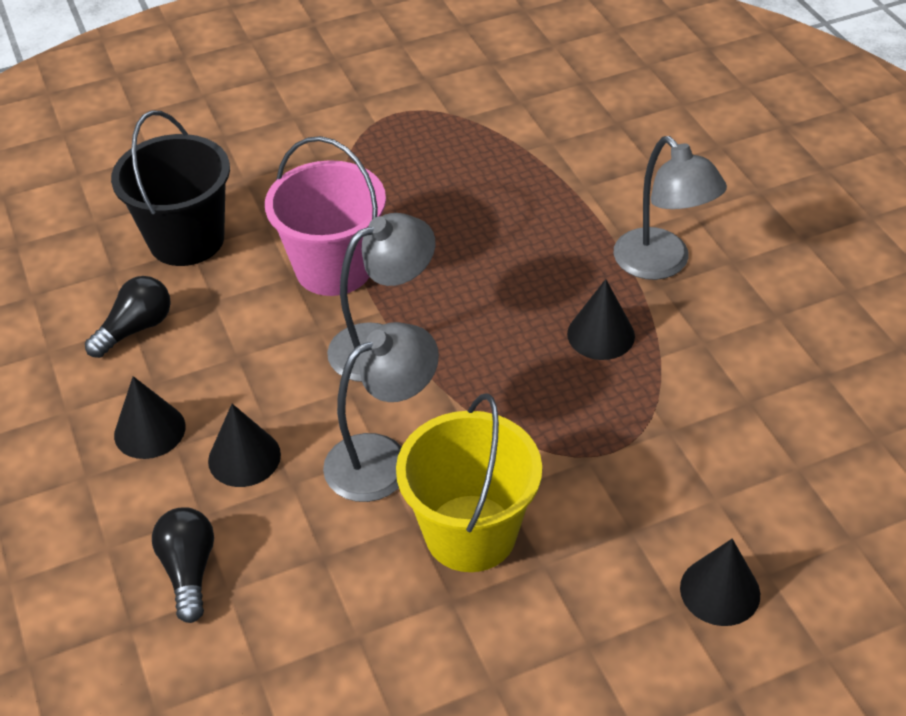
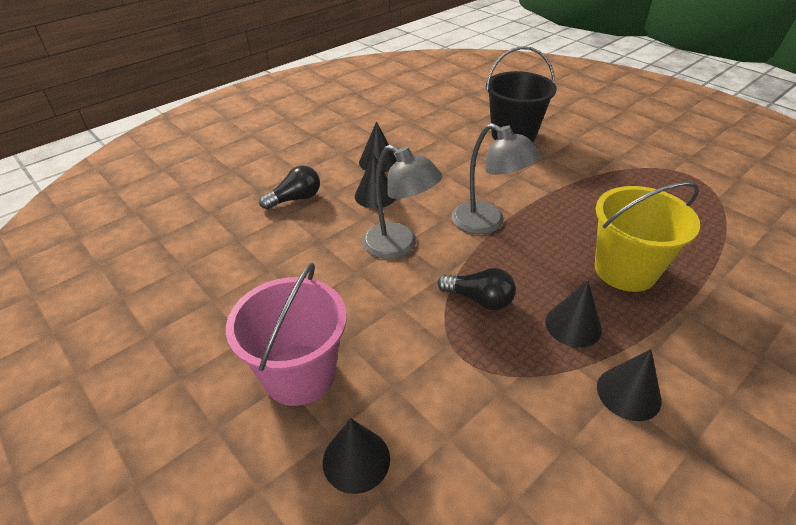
camera: 70 degrees right, 5 degrees down
(135, 328) = (441, 139): black light bulb -> black light bulb (479, 299)
(334, 268) = (534, 188): pink bucket -> pink bucket (299, 374)
(470, 533) = (358, 298): yellow bucket -> yellow bucket (625, 270)
(661, 264) = (679, 347): grey lamp -> none
(704, 330) = (628, 393): none -> black cone

